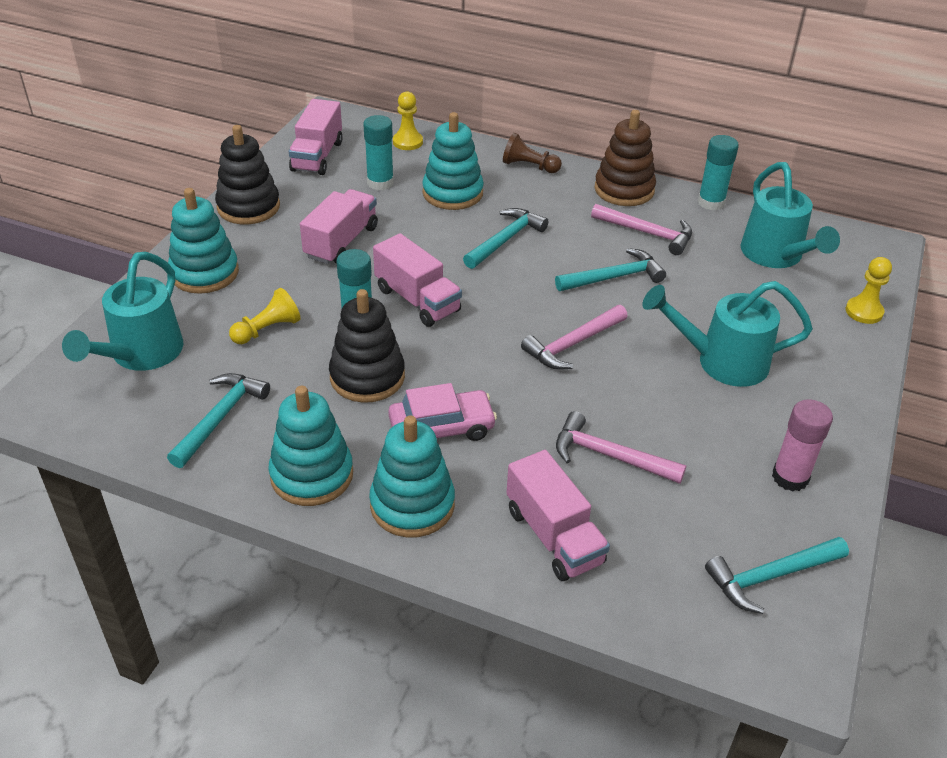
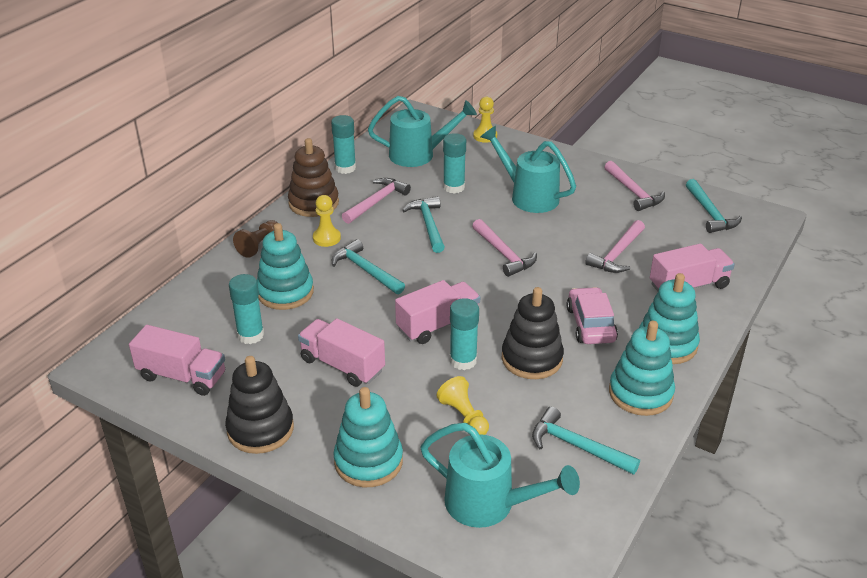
camera: 80 degrees left, 5 degrees down
(407, 142) = (184, 312): yellow pawn -> yellow pawn (326, 238)
(710, 292) = (454, 187): none -> turquoise glue stick
(722, 362) = (528, 196): turquoise watering can -> turquoise watering can turned 120 degrees clockwise
(790, 477) = (633, 192): pink glue stick -> pink hammer

